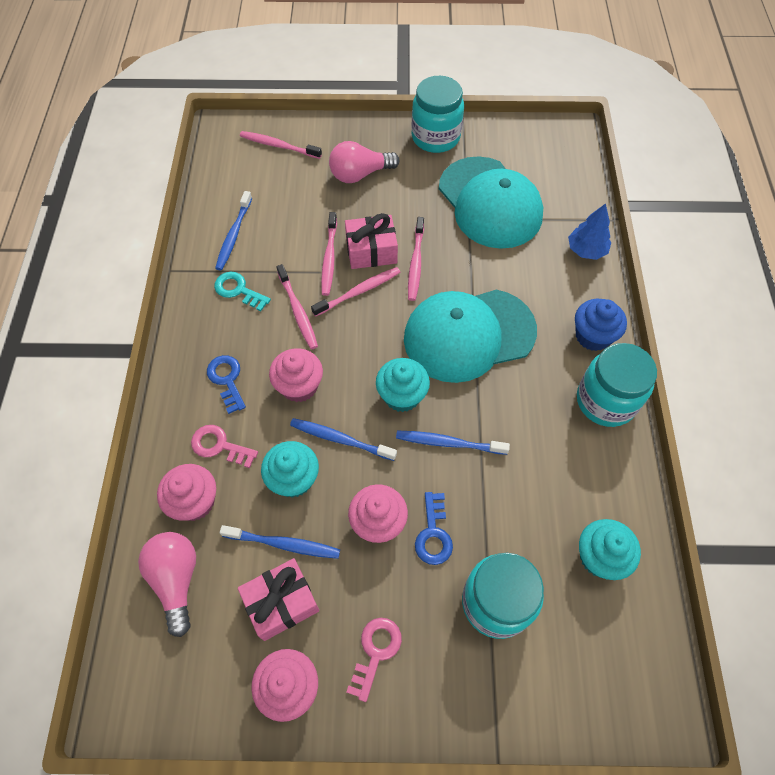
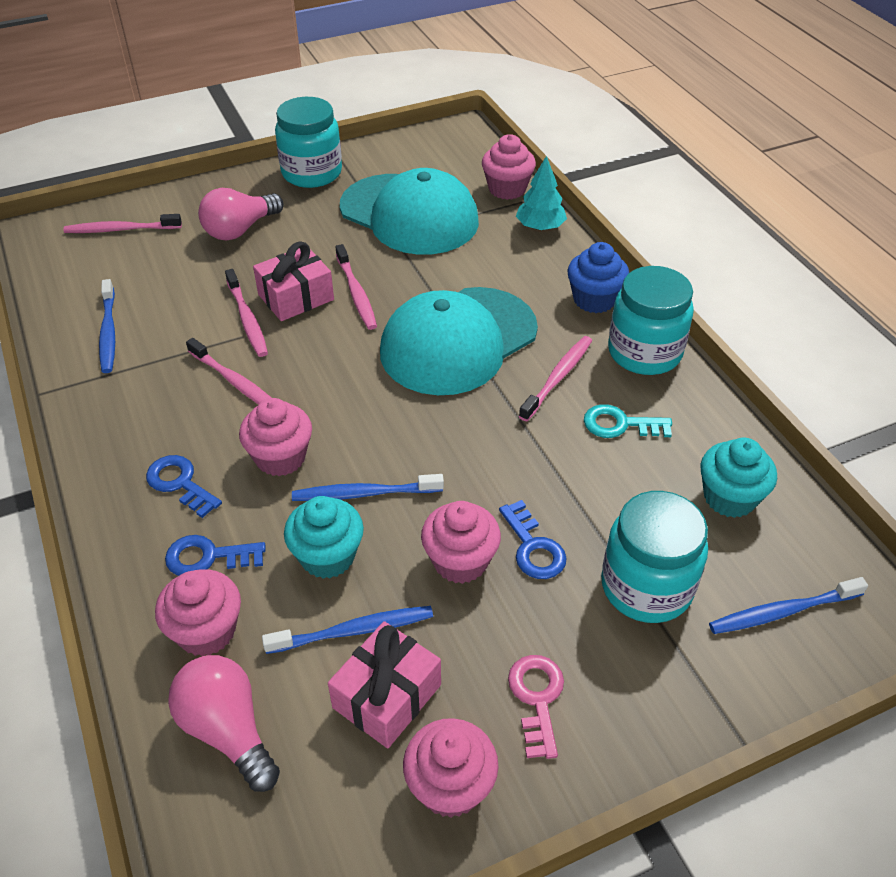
camera: 25 degrees left, 15 degrees down
(219, 445) = (208, 557): pink key -> blue key
(238, 290) = (145, 386): turquoise key -> turquoise key (620, 424)
(359, 291) = (303, 340): pink toothbrush -> pink toothbrush (558, 377)
(402, 395) = (414, 424): turquoise cupcake -> none
(448, 443) = (496, 451): blue toothbrush -> blue toothbrush (781, 612)
(579, 203) = (507, 189): none -> pink cupcake
(586, 250) = (540, 227): blue tree -> turquoise tree

